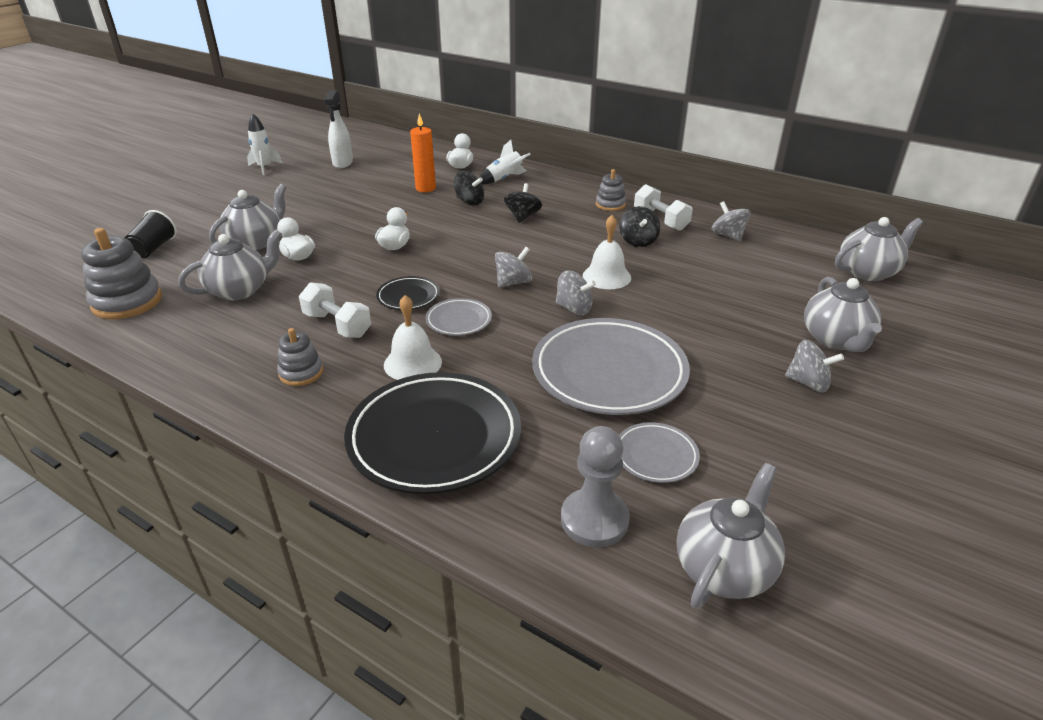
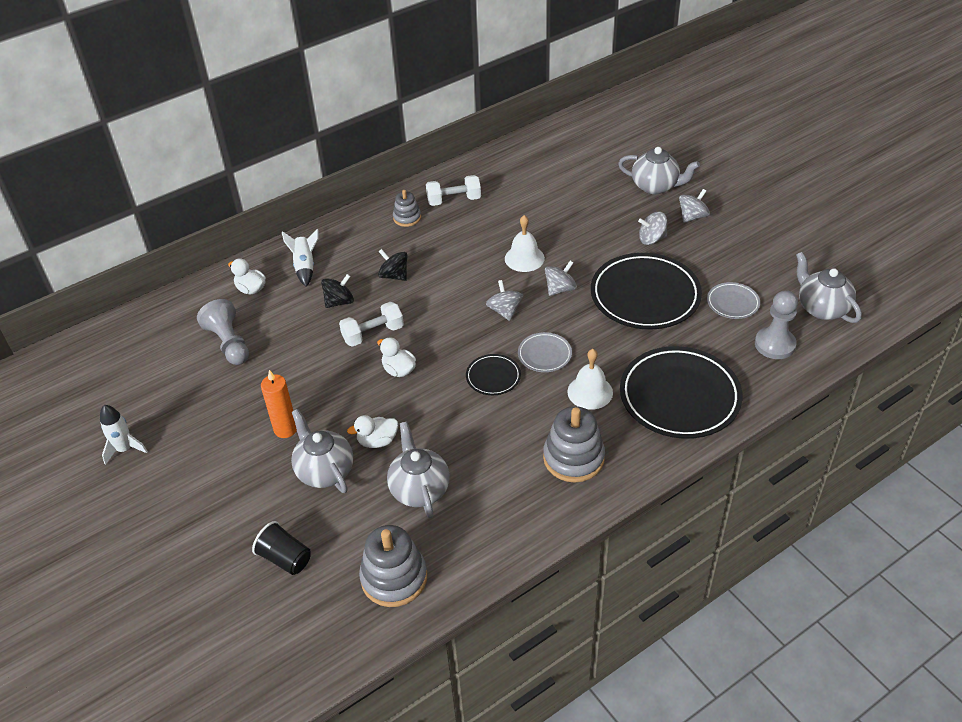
camera: 65 degrees left, 10 degrees up
(301, 373) = (573, 458): grey stacking toy -> grey stacking toy, size x1.73
(337, 325) = (515, 428): white dumbbell -> white dumbbell (373, 334)
(342, 163) = (167, 379): white spray bottle -> none
(392, 173) = (229, 343): none -> grey pawn
(425, 188) = (286, 325): orange candle -> orange candle (285, 429)
(609, 372) = (645, 296): grey plate -> black plate
(638, 241) = (480, 224): black spinning top -> none
(728, 235) = (500, 176): grey spinning top -> grey spinning top (652, 239)
(868, 272) = (587, 137): grey teapot -> none

